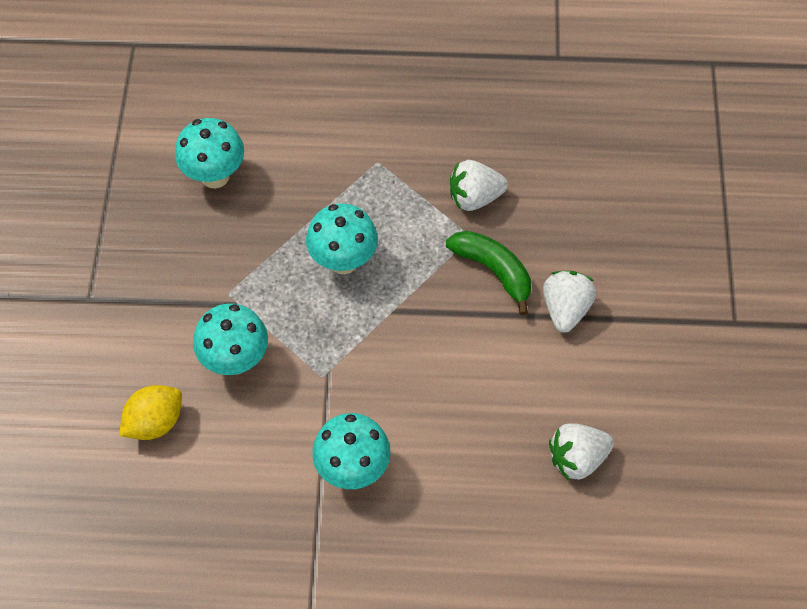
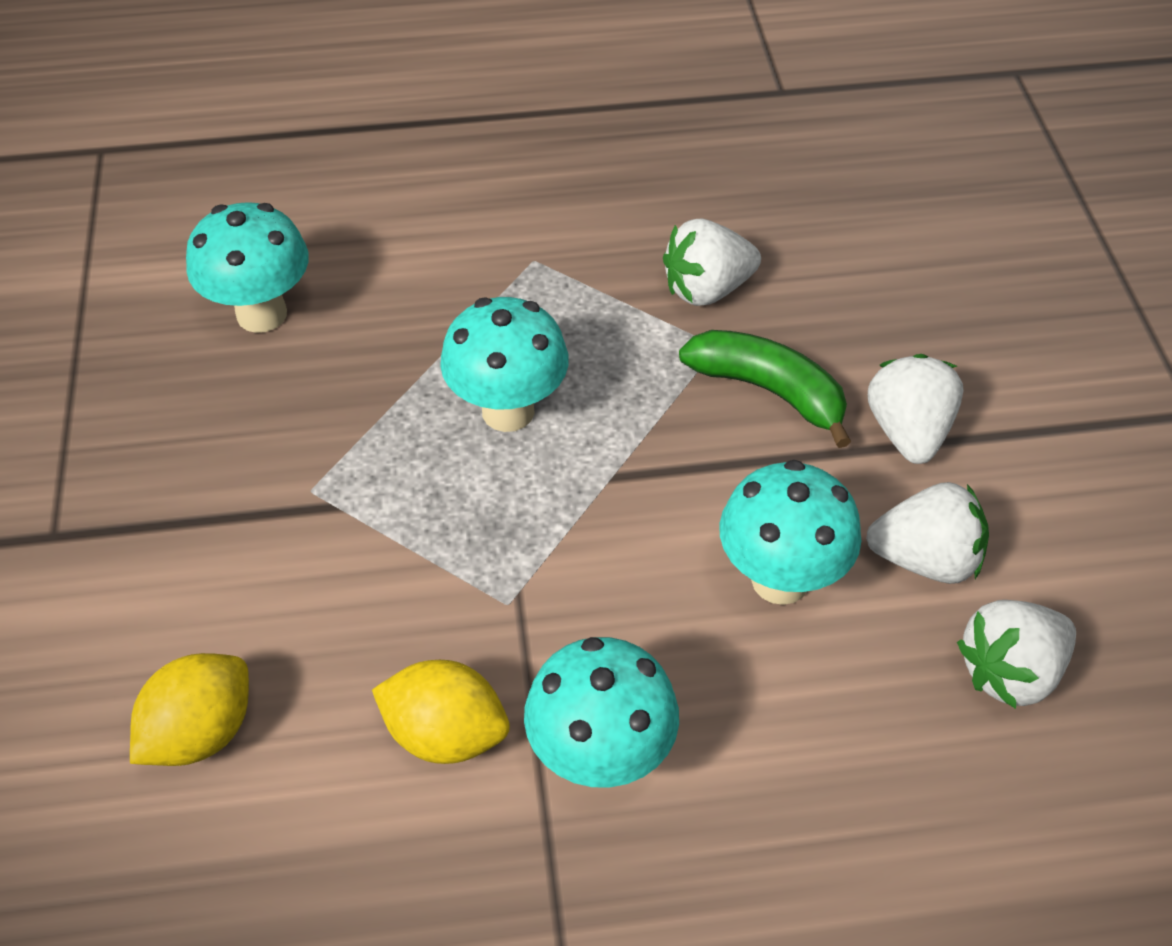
camera: 10 degrees left, 10 degrees down
(236, 360) = (342, 598): turquoise mushroom -> turquoise mushroom (780, 579)
(277, 443) = (445, 734): none -> yellow lemon
(551, 387) = (925, 559): none -> white strawberry

